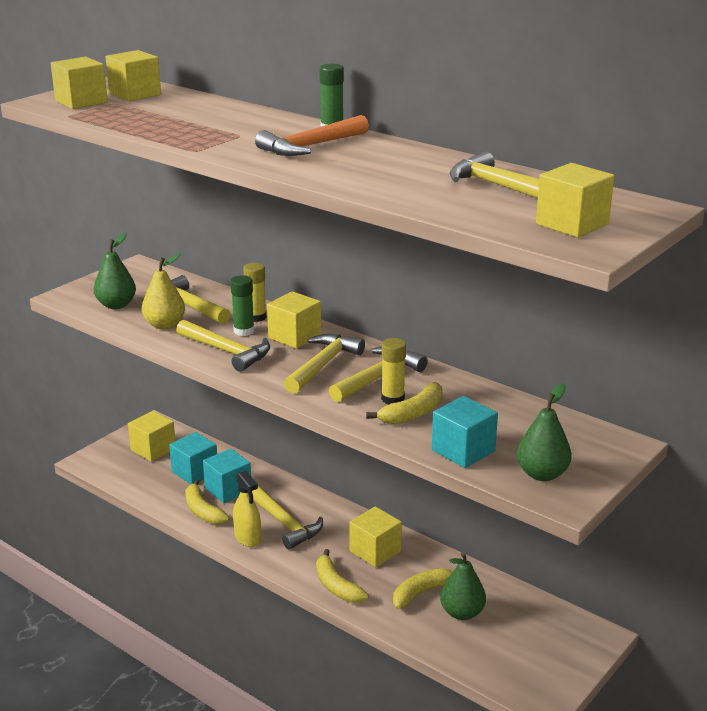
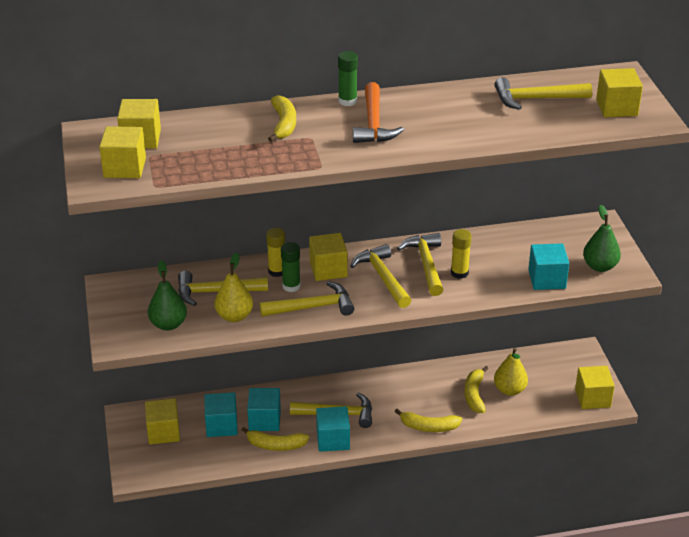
camera: 50 degrees left, 10 degrees up
(247, 538) = (333, 440): yellow spray bottle -> turquoise cube
(375, 551) = (413, 391): yellow cube -> yellow cube (592, 398)
(413, 413) = (485, 274): yellow banana -> yellow banana (283, 124)
(462, 613) = (509, 390): green pear -> yellow pear

